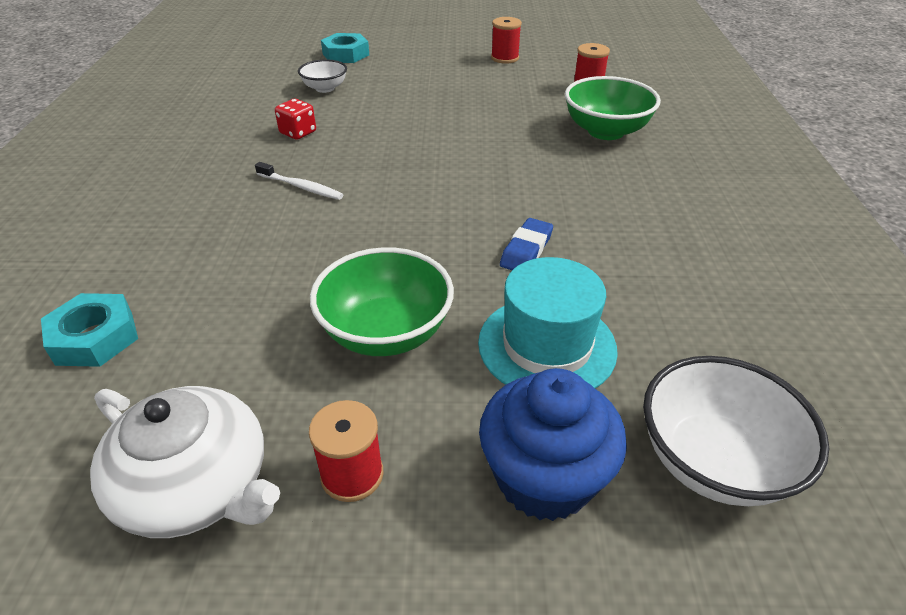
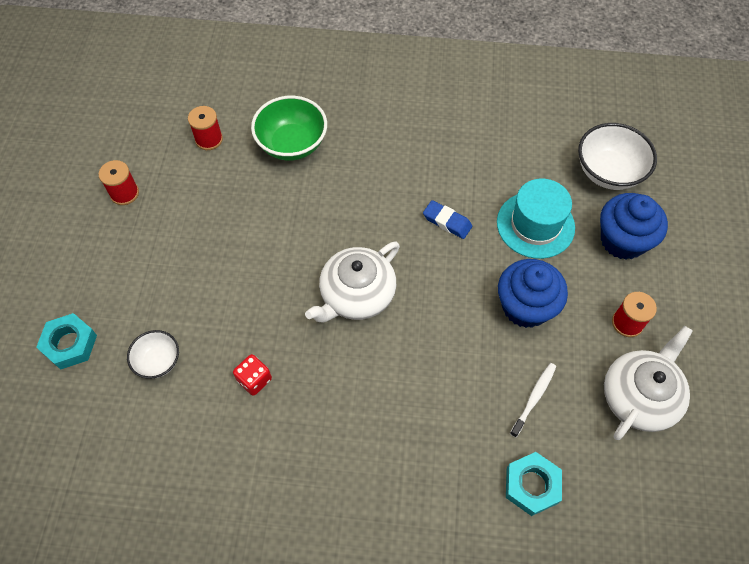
camera: 85 degrees left, 20 degrees up
(301, 187) = (352, 369): white toothbrush -> white toothbrush (534, 398)
(386, 332) = (525, 306): green bowl -> blue cupcake
(400, 184) = (356, 294): none -> white teapot

